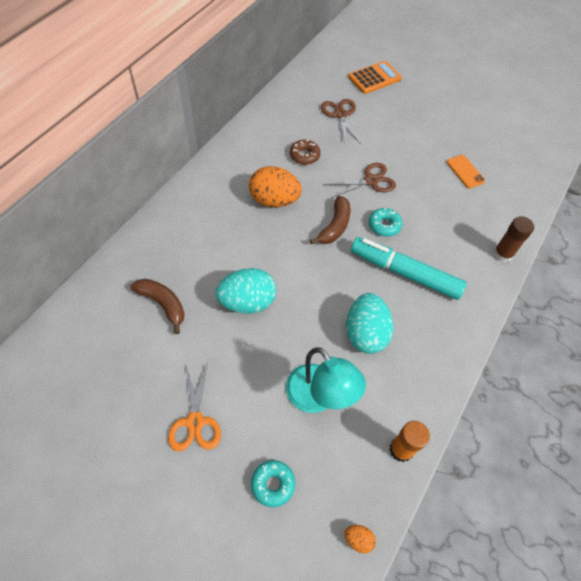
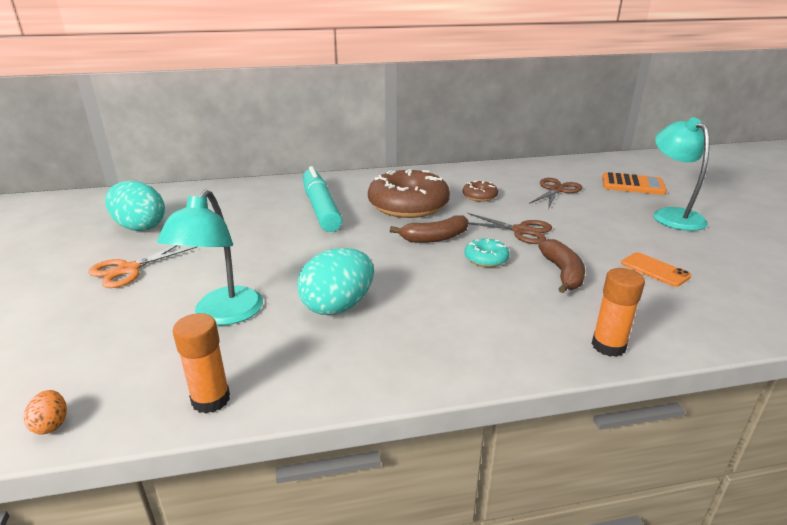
camera: 50 degrees right, 30 degrees down
(163, 304) = (233, 212): brown banana -> brown banana (563, 273)
(247, 302) = (284, 238): turquoise egg -> turquoise egg (140, 227)
(273, 484) = (89, 335): turquoise donut -> none
(274, 200) = (408, 205): orange egg -> brown donut
(404, 273) = (452, 294): turquoise marker -> turquoise marker (321, 208)
(425, 104) = (671, 215): none -> turquoise lamp
(465, 171) = (655, 270): orange phone -> orange phone turned 60 degrees counterclockwise
(502, 254) = (608, 346): brown glue stick -> orange glue stick

